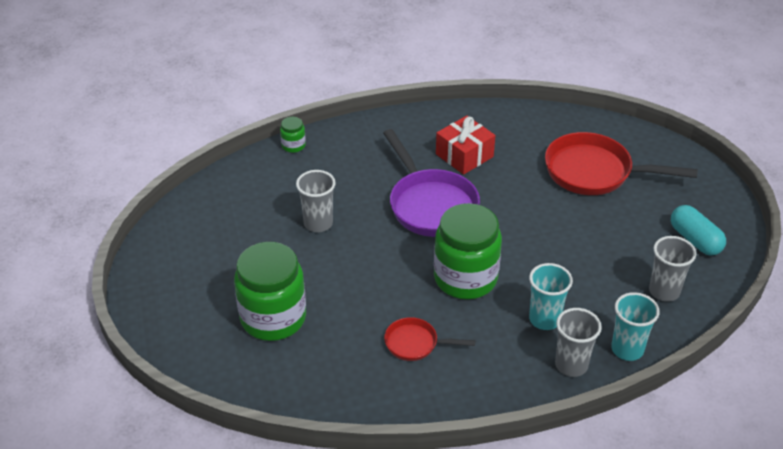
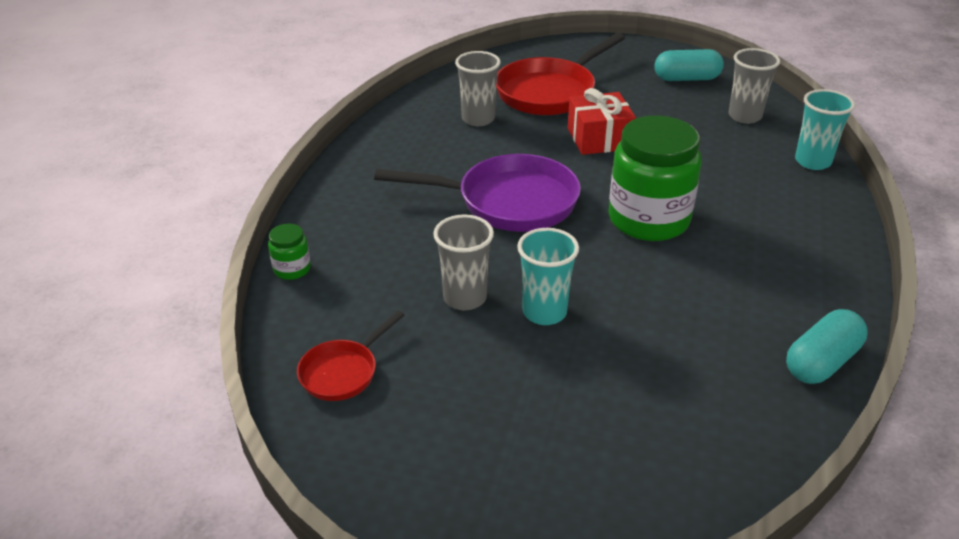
camera: 60 degrees left, 5 degrees down
(273, 318) = (616, 400): green jar -> none
(371, 404) = (821, 362): none -> turquoise capsule
(415, 343) = (734, 291): red pan -> red pan (343, 372)
(464, 155) = (448, 153): red gift -> red gift (599, 138)
(544, 319) = (744, 192): turquoise cup -> turquoise cup (544, 312)
(571, 365) = (819, 200): grey cup -> grey cup (478, 119)

